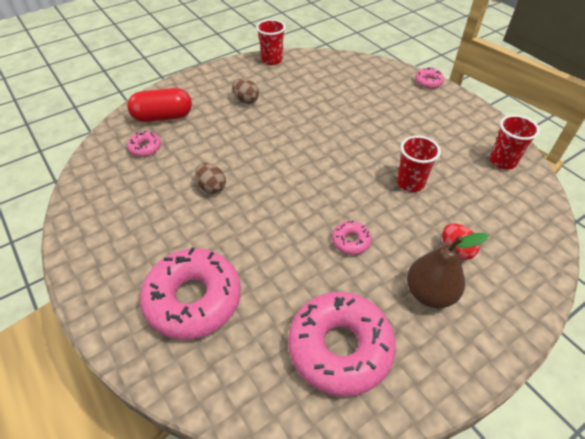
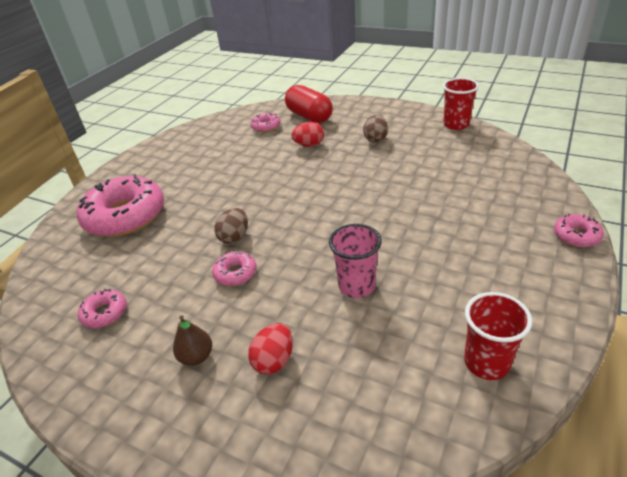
camera: 65 degrees right, 10 degrees down
(212, 135) = (309, 145): none -> red egg
(212, 187) = (247, 172): brown egg -> brown egg (234, 237)
(340, 348) = (105, 313): pink donut -> pink donut, size x0.45
(410, 183) = (356, 286): red cup -> pink cup
(430, 293) = (196, 357): brown pear -> brown pear, size x0.58

